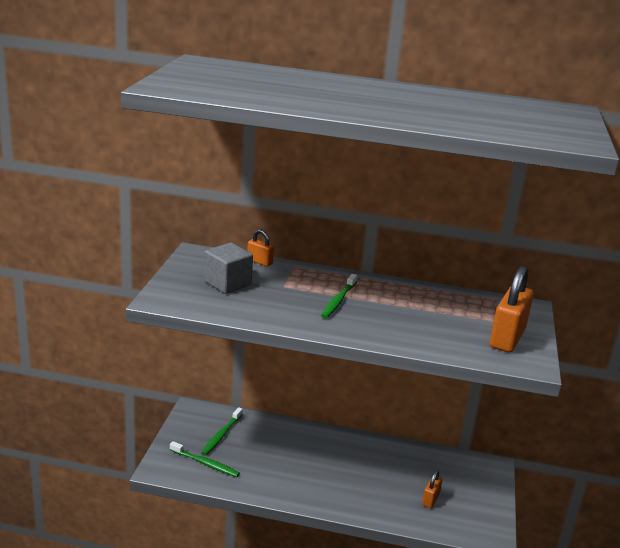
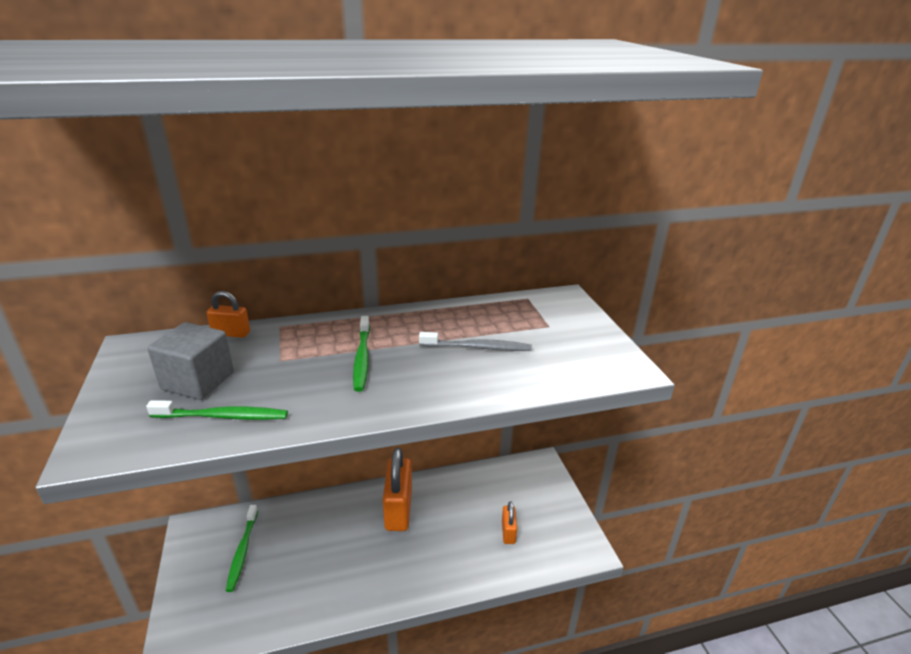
camera: 25 degrees left, 5 degrees up
(205, 463) = (237, 604): green toothbrush -> green toothbrush (223, 416)
(426, 318) = (478, 347): none -> grey toothbrush
(507, 338) = (577, 344): orange padlock -> orange padlock (398, 509)

